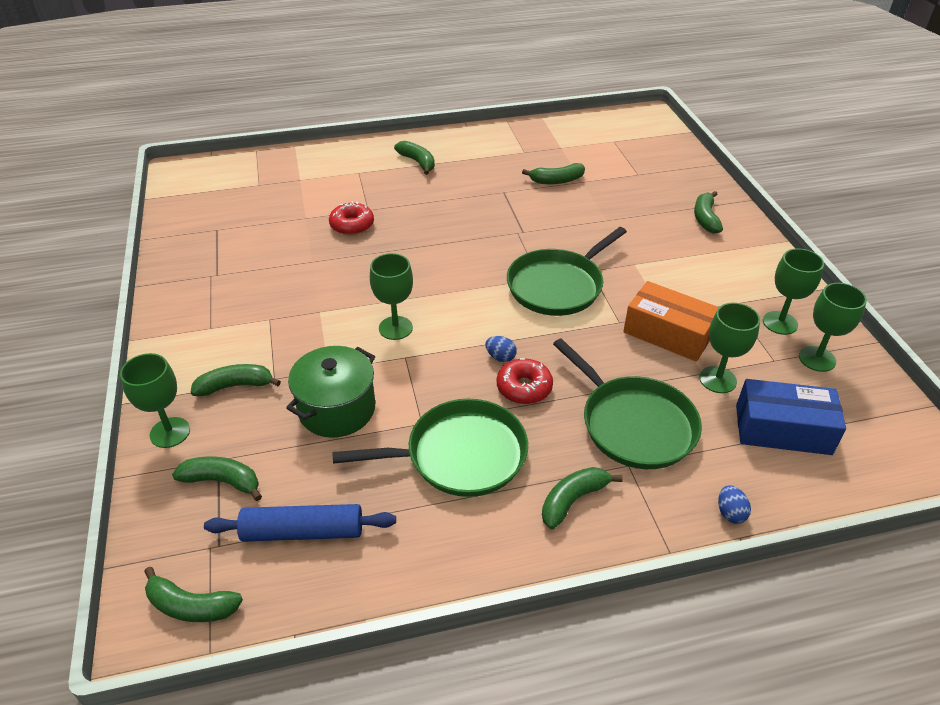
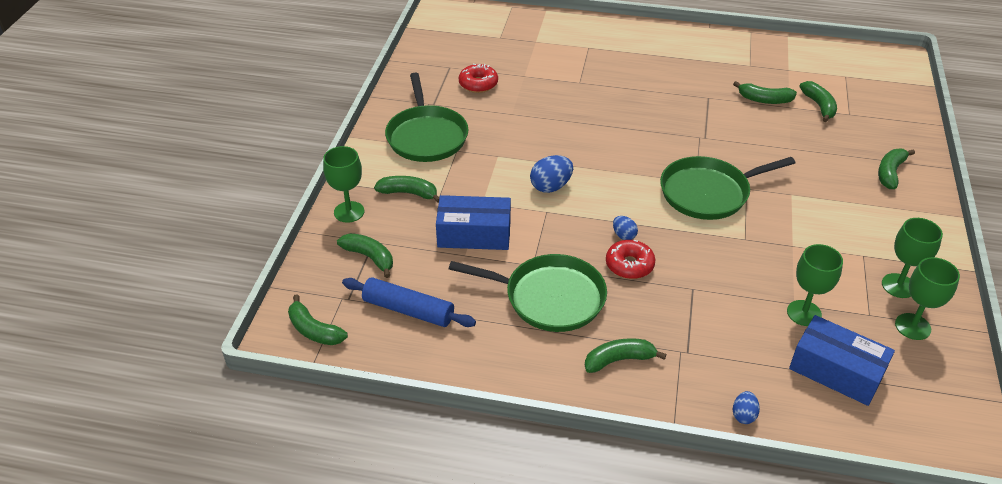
camera: 25 degrees right, 0 degrees up
(337, 409) = (474, 234): green pot -> blue box
(352, 225) = (559, 92): red donut -> red donut (478, 84)
(395, 328) = (551, 186): green goblet -> blue egg
(418, 162) = (645, 51): green banana -> green banana (819, 106)
(633, 424) = (705, 322): green pan -> green pan (426, 136)
(668, 333) = (783, 262): orange box -> none

